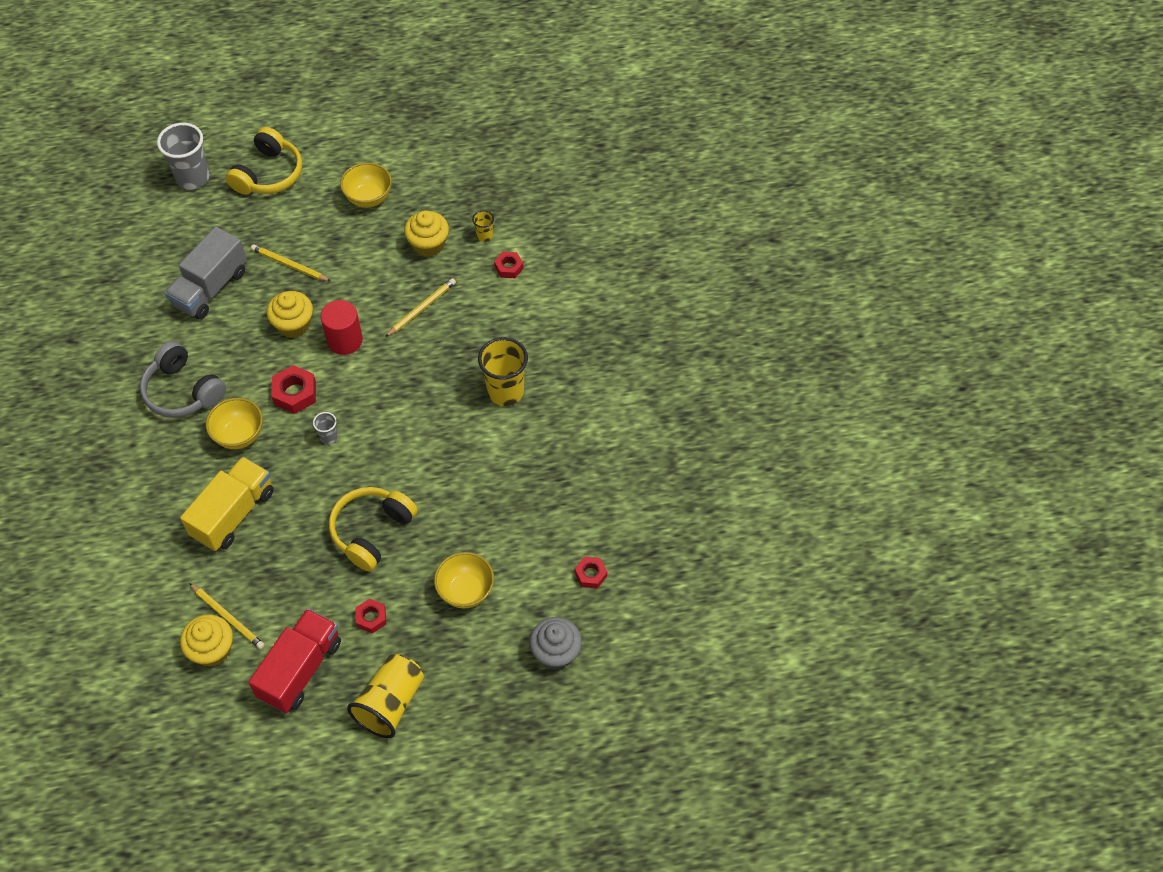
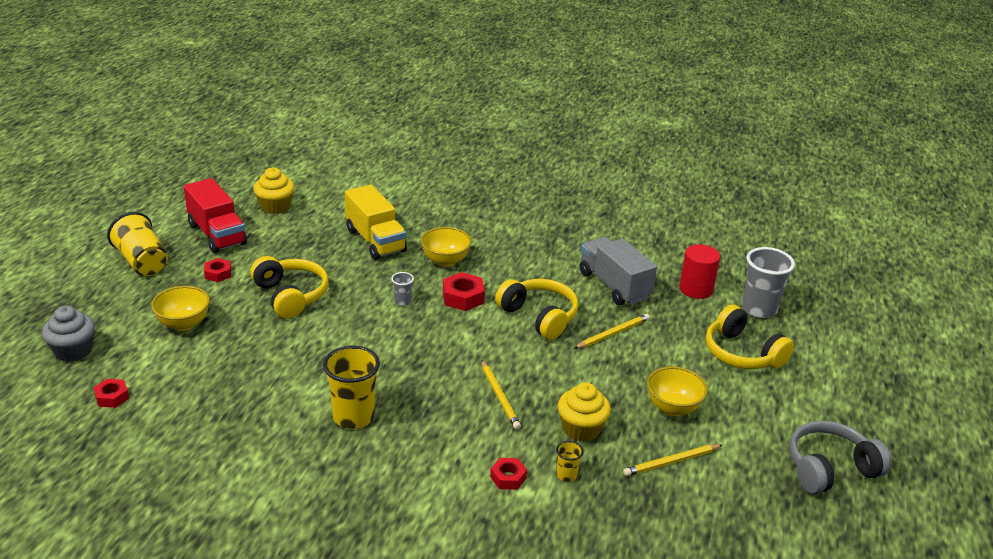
camera: 115 degrees right, 25 degrees down
(183, 391) = (512, 247): grey headphones -> grey headphones (830, 469)
(228, 617) = (293, 218): yellow pencil -> yellow pencil (671, 462)
(293, 325) = (539, 316): yellow cupcake -> yellow headphones
(344, 340) = (499, 339): red cylinder -> red cylinder (696, 289)

